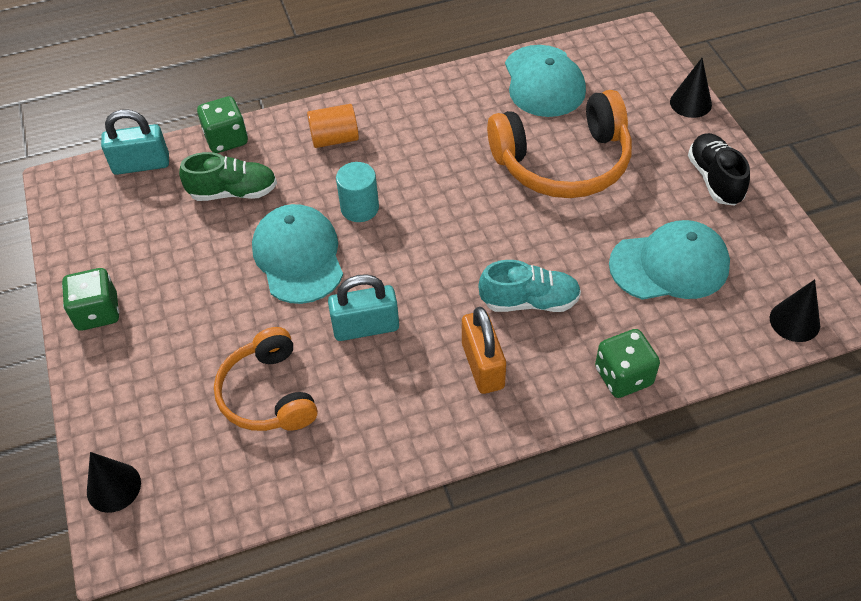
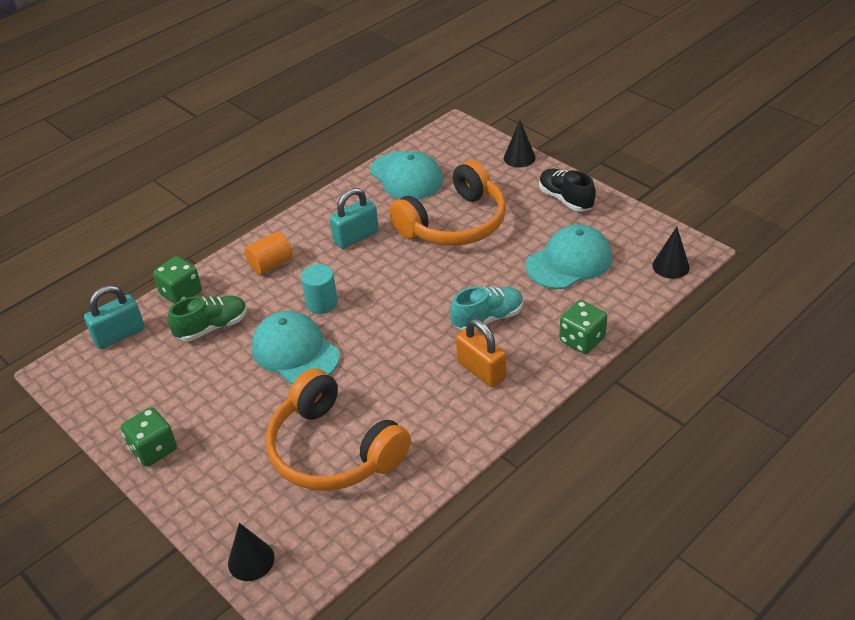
camera: 25 degrees left, 10 degrees down
(269, 394) = (333, 449): orange headphones -> orange headphones, size x1.51
(366, 327) = (379, 378): turquoise padlock -> turquoise padlock (356, 237)

